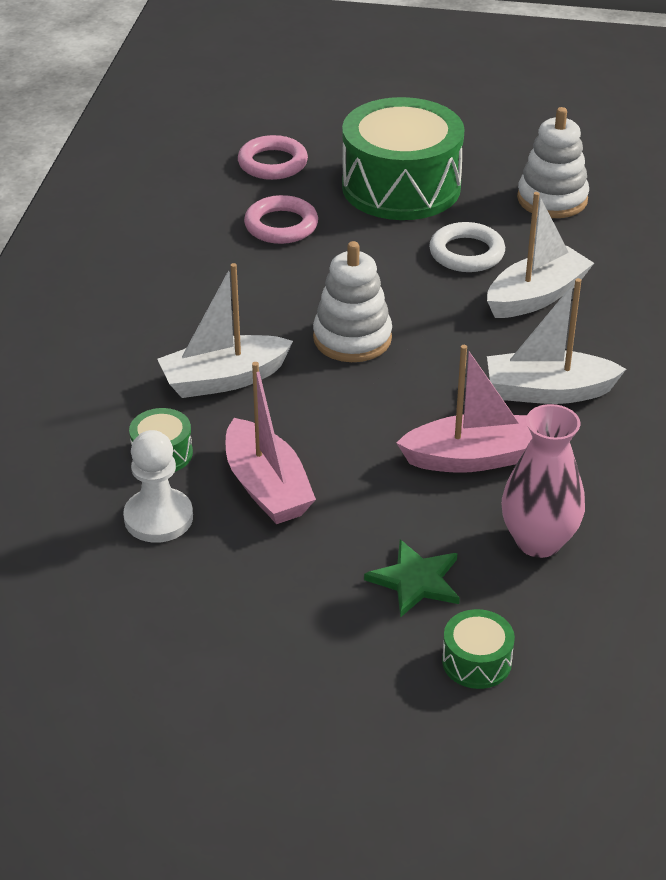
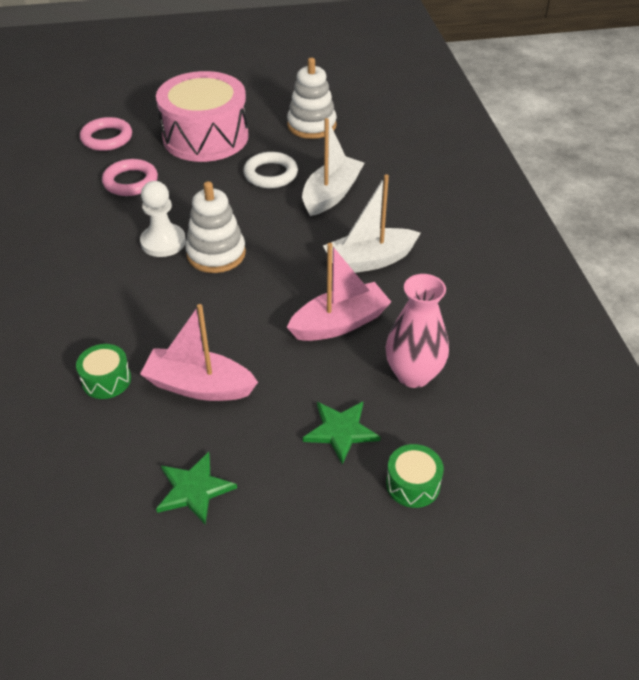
camera: 20 degrees left, 5 degrees up
(158, 518) = (123, 435): white pawn -> white pawn (163, 242)
(215, 596) = (194, 489): none -> green star
(224, 379) = (132, 308): white boat -> none
(267, 487) = (199, 386): pink boat -> pink boat turned 150 degrees clockwise
(401, 187) = (205, 137): green drum -> pink drum

